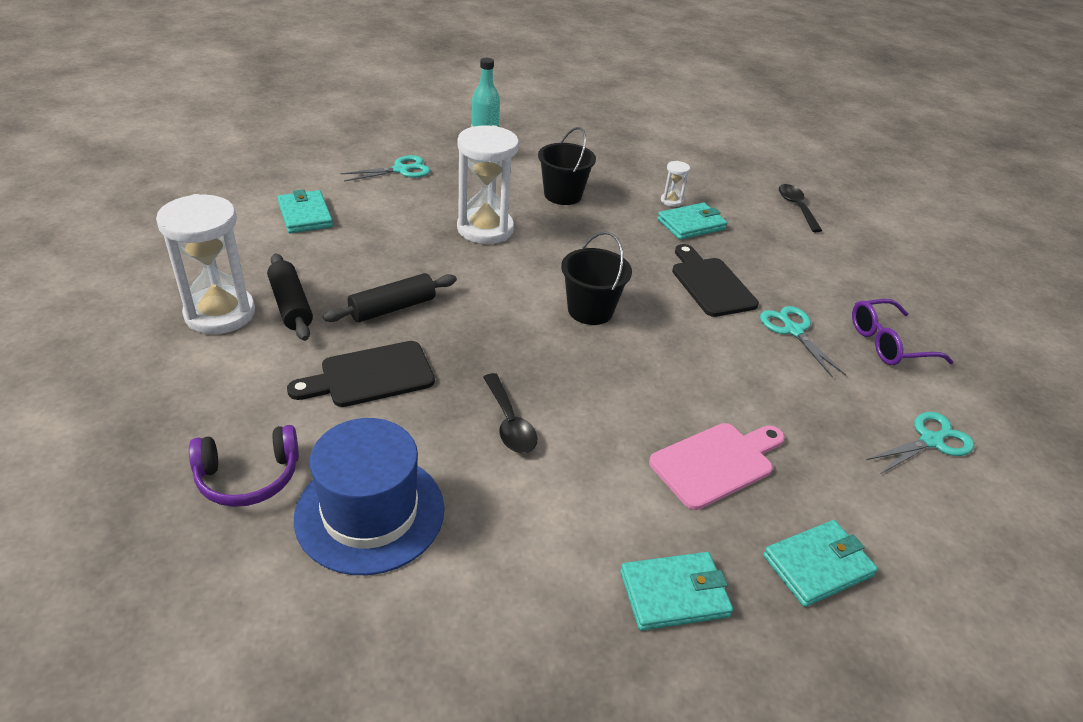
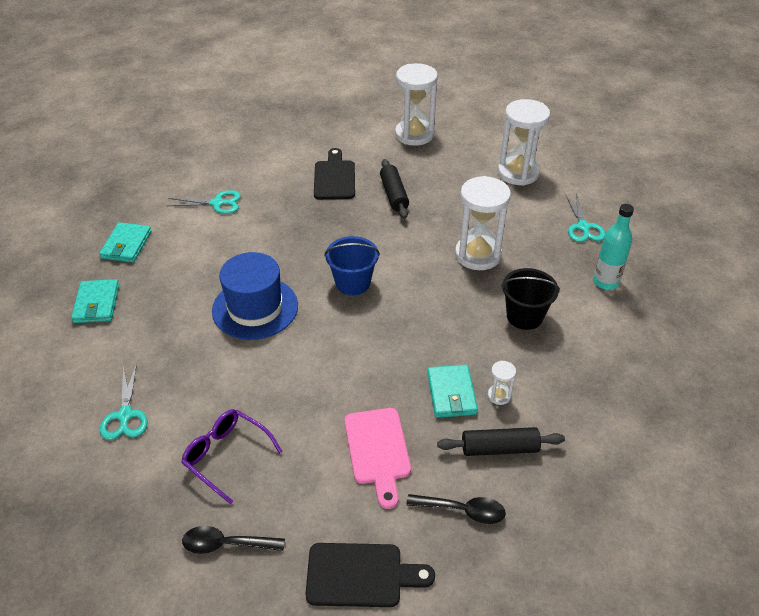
camera: 115 degrees right, 5 degrees up
(248, 476) = (284, 136): purple headphones -> none
(291, 305) = (412, 158): black rolling pin -> black rolling pin (499, 448)
(305, 215) = (518, 173): turquoise wallet -> white hourglass
(370, 512) = (240, 165): blue hat -> blue hat (255, 308)
(509, 423) = (268, 219): black spoon -> black spoon (226, 544)
(590, 310) = (353, 283): black bucket -> blue bucket
(710, 284) = (356, 367): black cutting board -> black cutting board (361, 575)
(716, 463) = (186, 292): pink cutting board -> pink cutting board (377, 451)
(793, 331) = (274, 395): turquoise scissors -> turquoise scissors (217, 203)
(888, 343) = (226, 455): purple glasses -> purple glasses turned 60 degrees counterclockwise

